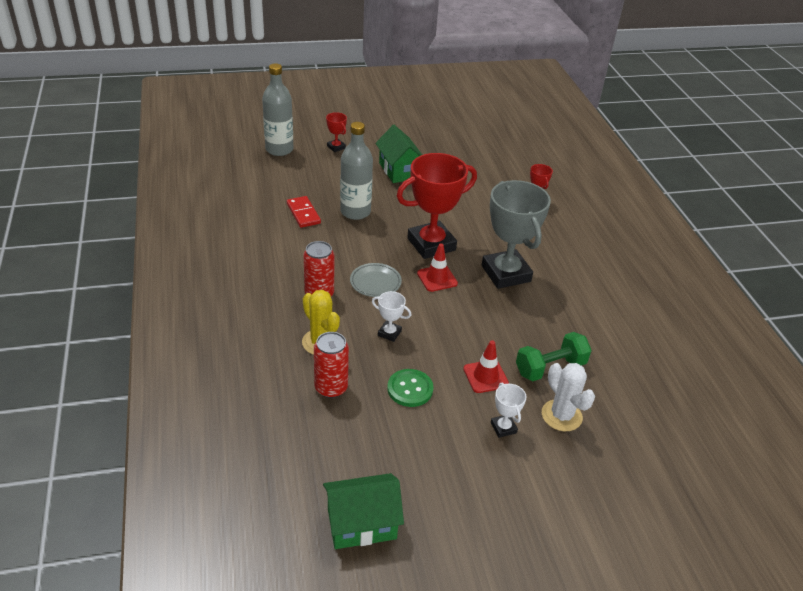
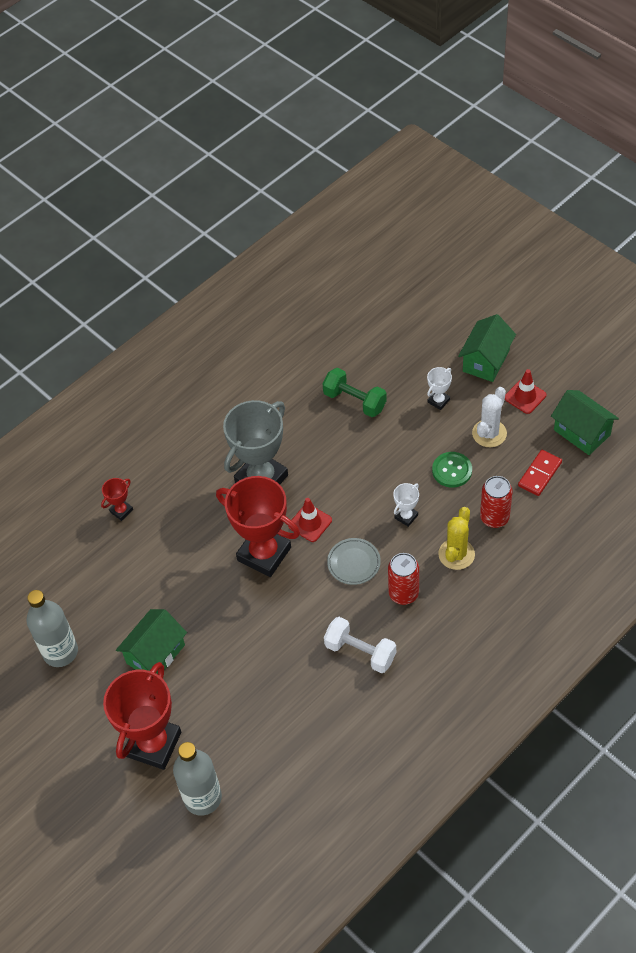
camera: 115 degrees left, 15 degrees up
(297, 249) = (360, 652): none -> white dumbbell
(303, 213) = (302, 687): red domino -> red domino (540, 474)
(336, 147) = (153, 744): red trophy -> red trophy, size x2.30
(355, 212) = (263, 644): grey bottle -> grey bottle (60, 652)
(389, 333) = (406, 516): white trophy -> white trophy turned 45 degrees clockwise
(485, 376) = (398, 433): red traffic cone -> red traffic cone (525, 396)
(530, 501) = (486, 361): none -> green house
(561, 415) = (398, 375): white cactus -> white cactus (489, 433)

